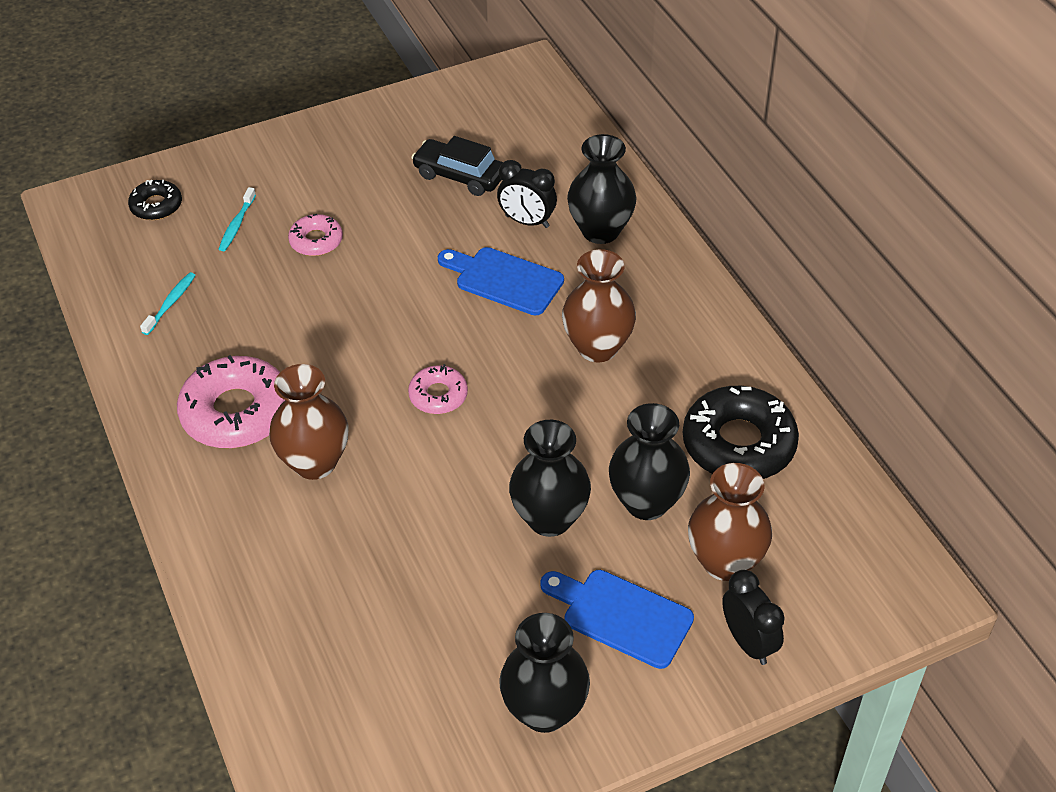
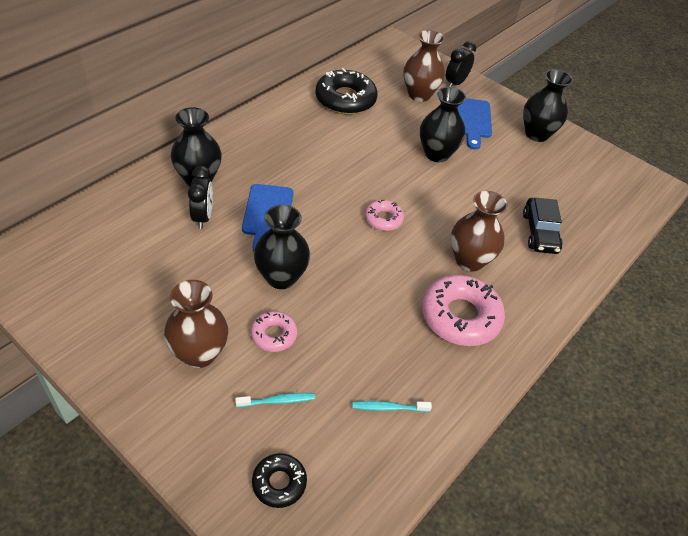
camera: 120 degrees left, 0 degrees up
(460, 176) = (162, 268): black car -> black car (540, 232)
(597, 347) = (305, 160): brown vase -> brown vase (199, 353)
(646, 502) = (403, 123): black vase -> black vase (281, 277)

